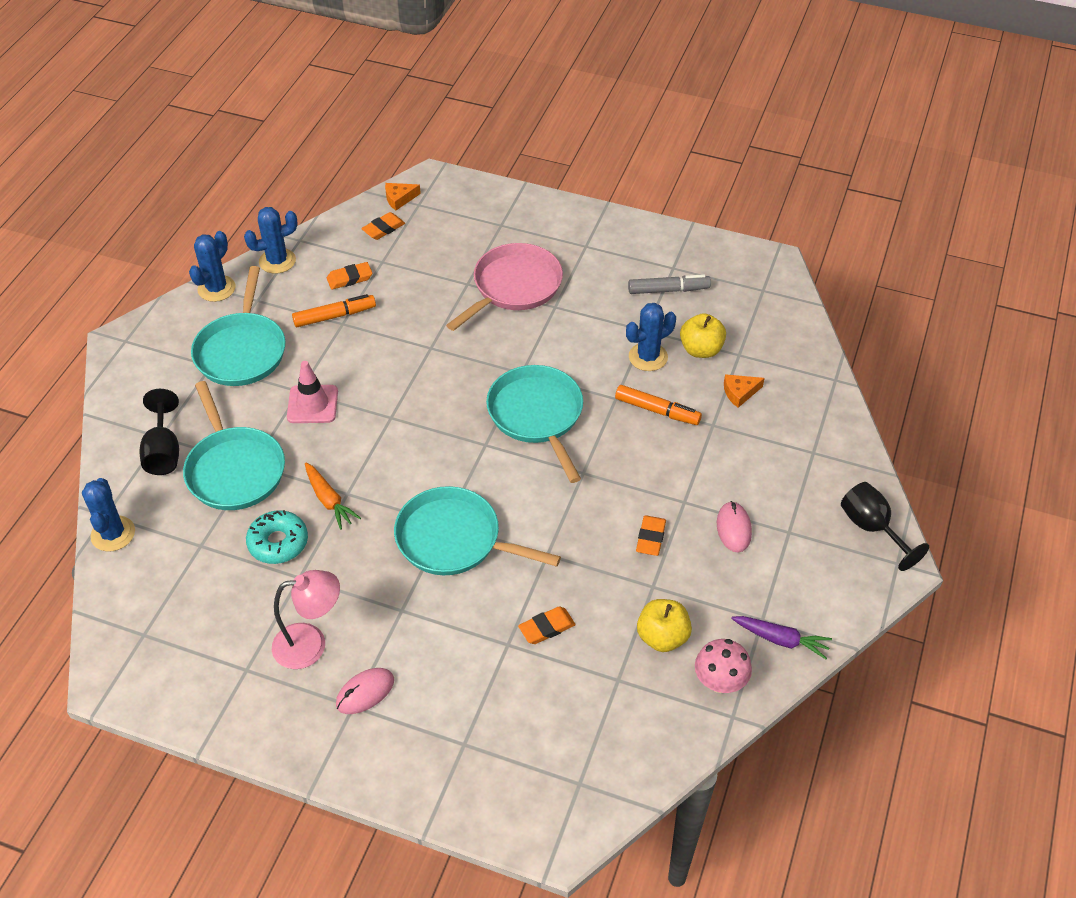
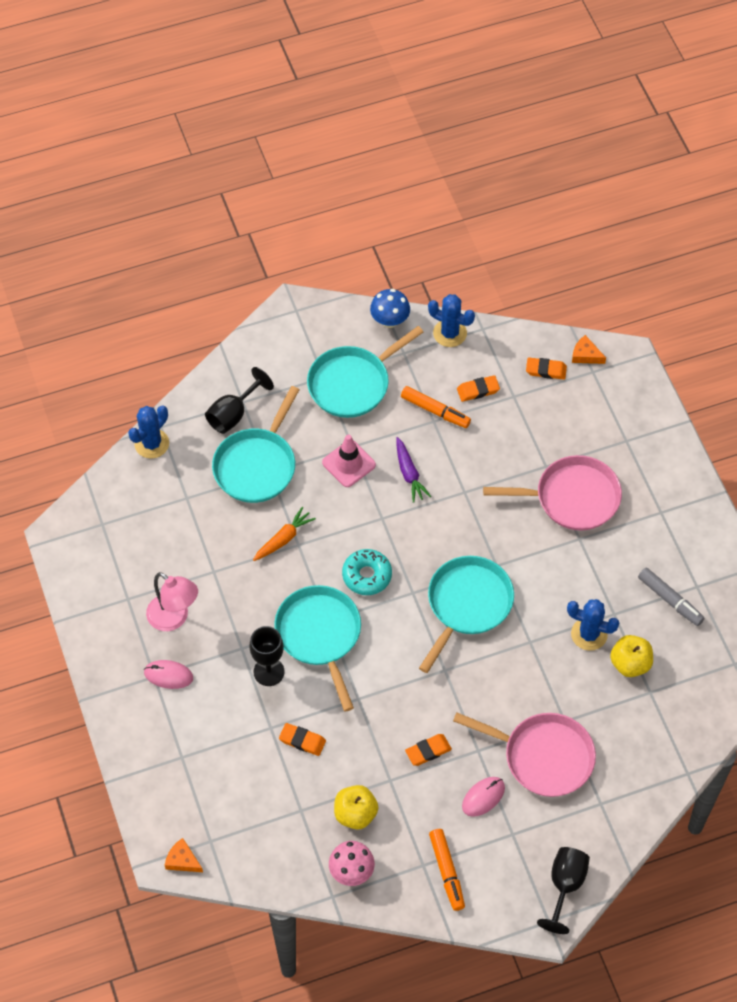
camera: 50 degrees right, 10 degrees up
(216, 288) = (390, 320): blue cactus -> blue mushroom
(278, 542) = (227, 538): turquoise donut -> turquoise donut (367, 575)
(329, 500) = (283, 539): orange carrot -> orange carrot turned 150 degrees counterclockwise
(349, 278) = (478, 390): orange eraser -> orange eraser turned 45 degrees counterclockwise
(449, 605) = (269, 672): none -> black goblet
(657, 410) = (544, 676): orange marker -> orange marker (447, 872)
(733, 461) = (543, 757): none -> pink pan
(739, 393) = (612, 718): orange cheese -> orange cheese (182, 860)
(781, 640) = (417, 887): purple carrot -> purple carrot (409, 474)

